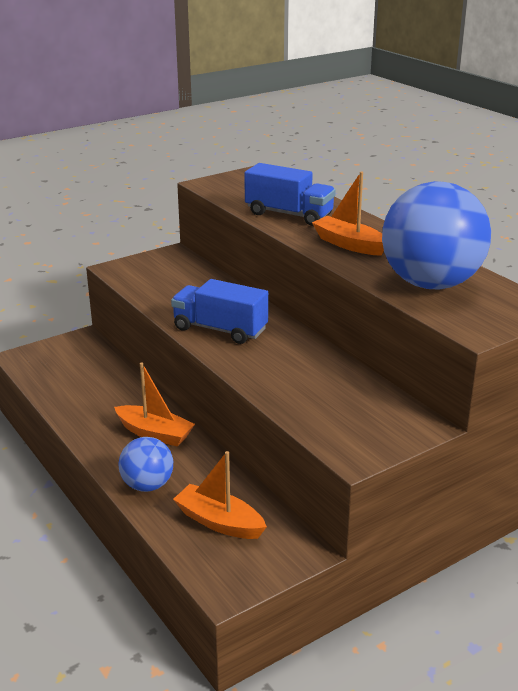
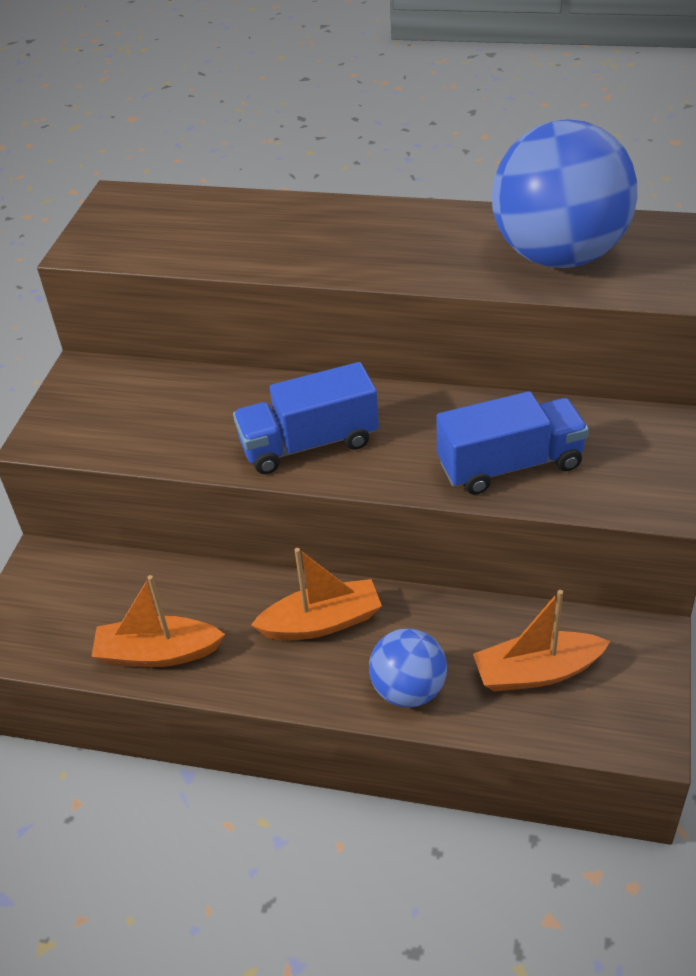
camera: 40 degrees left, 15 degrees up
(289, 214) = (264, 243): blue truck -> blue truck (510, 465)
(349, 244) = (399, 249): orange boat -> orange boat (158, 653)

